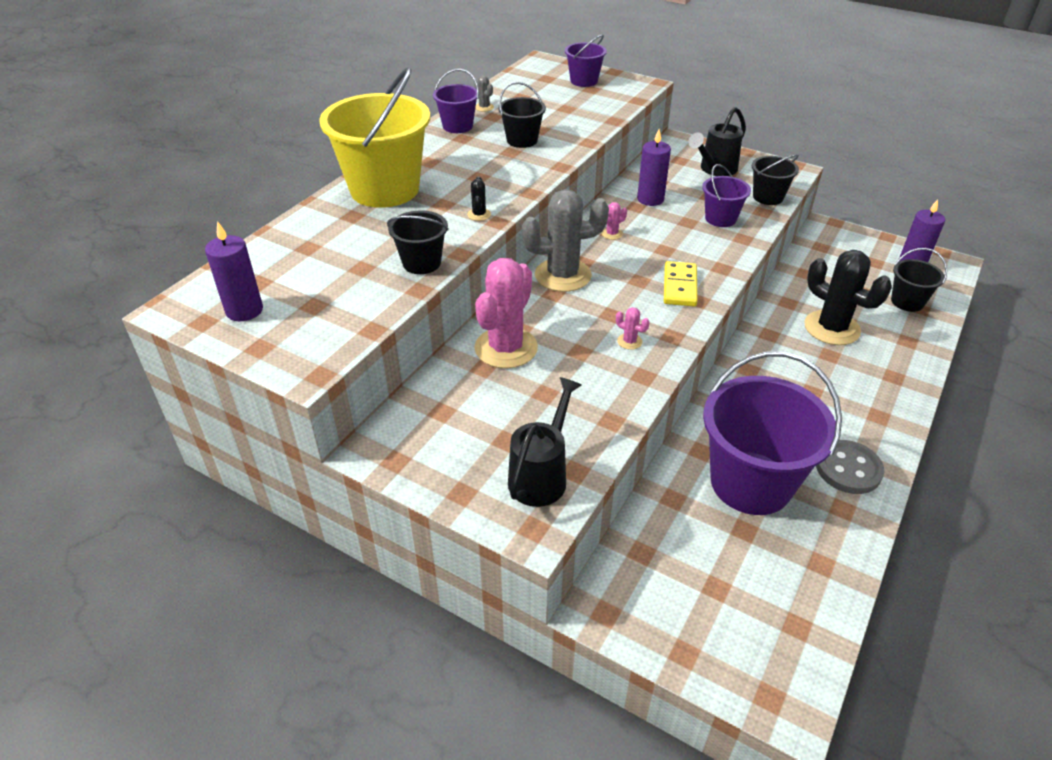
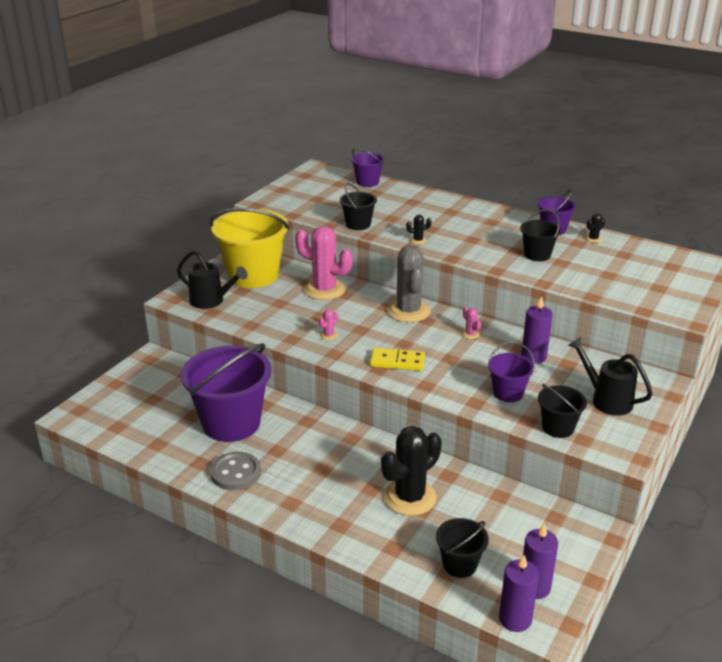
camera: 90 degrees right, 10 degrees down
(244, 310) = (313, 183): purple candle -> purple candle (515, 619)
(385, 189) = (447, 209): yellow bucket -> yellow bucket (253, 275)
(484, 107) = (593, 239): grey cactus -> black cactus
(584, 81) = (676, 284): purple bucket -> purple bucket (367, 182)

